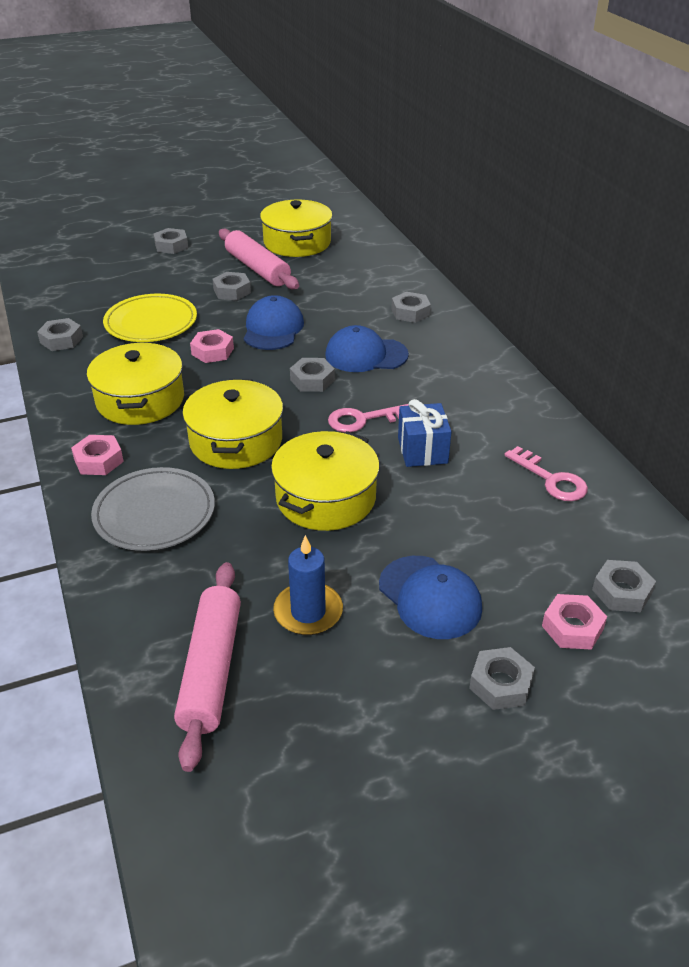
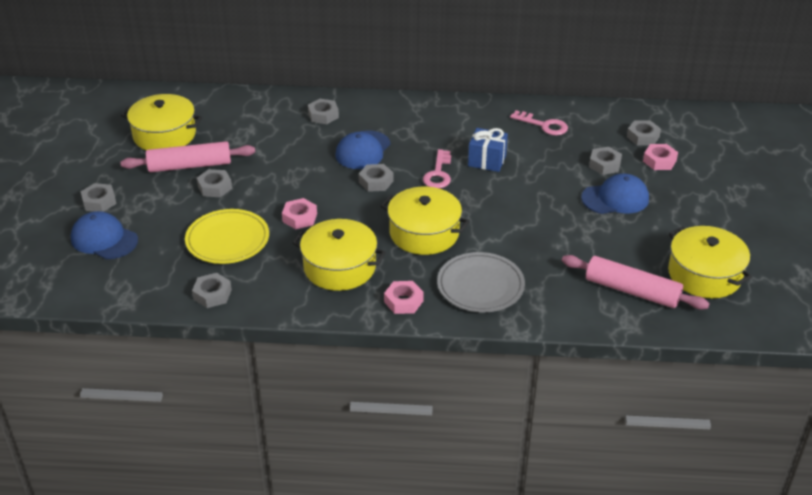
camera: 65 degrees left, 0 degrees up
(273, 329) = (291, 181): blue cap -> blue cap (104, 239)
(308, 612) = (605, 244): blue candle -> none
(325, 498) = (509, 211): yellow pot -> yellow pot (704, 274)
(500, 684) = (686, 196): grey nut -> grey nut (604, 164)
(551, 479) = (544, 125): pink key -> pink key turned 45 degrees clockwise

